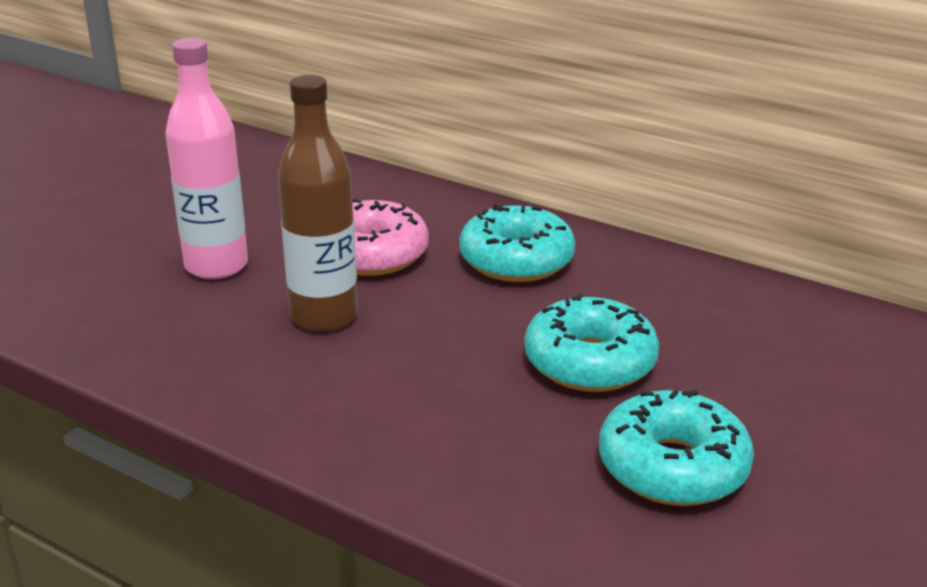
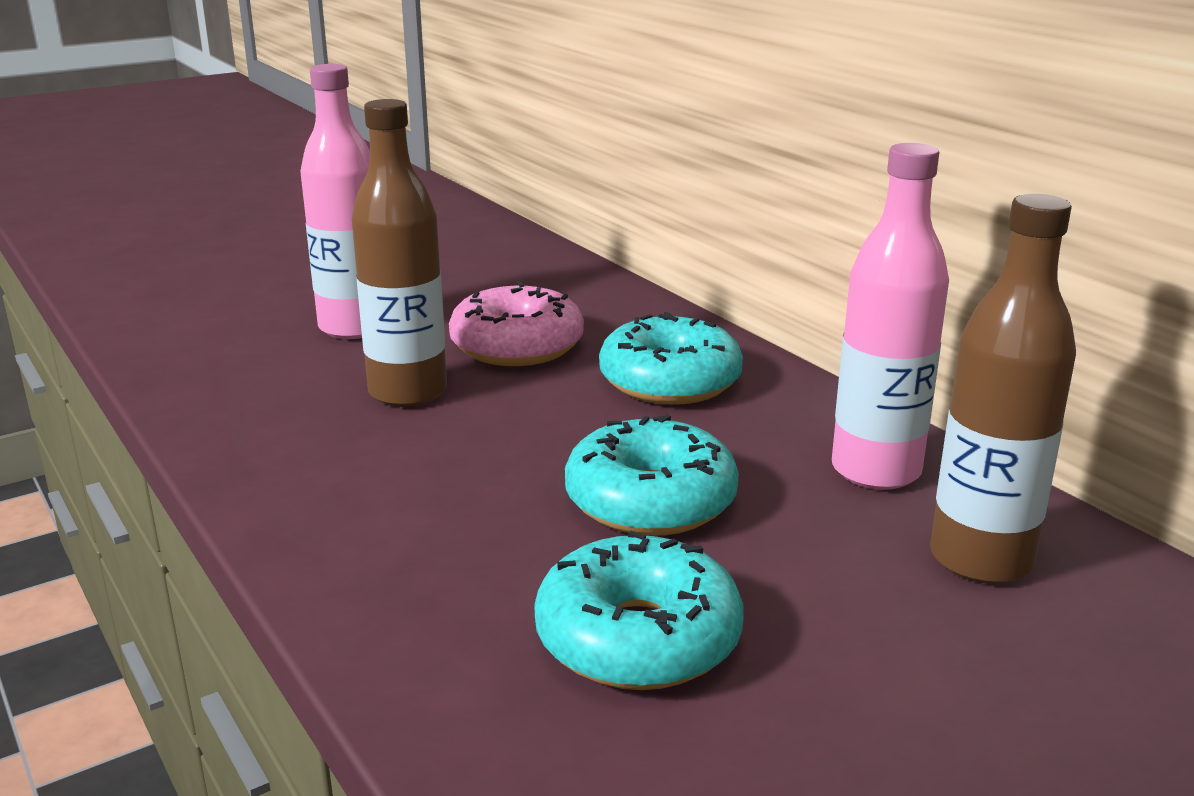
camera: 25 degrees right, 5 degrees down
(714, 300) = (876, 471): none -> pink bottle
(826, 350) = (980, 559): none -> brown bottle

